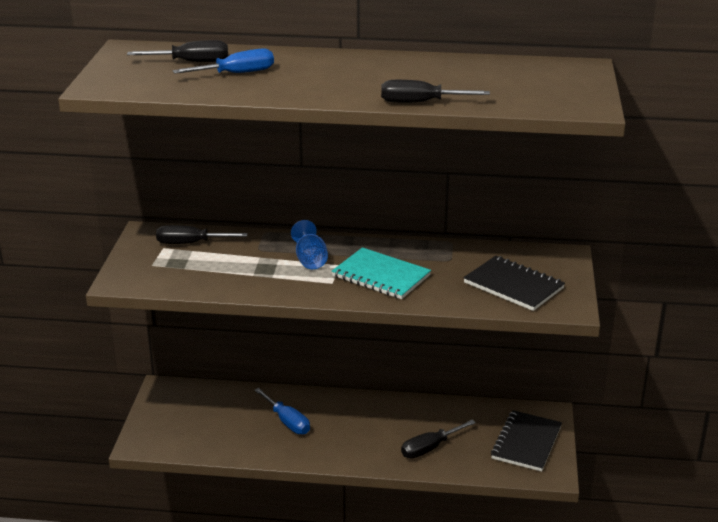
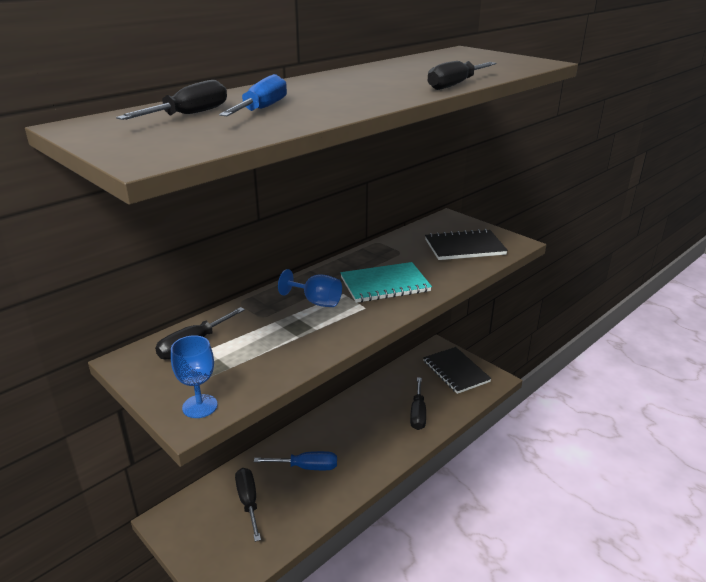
camera: 50 degrees left, 0 degrees up
(133, 278) = (200, 406): none -> blue goblet
(220, 414) = (248, 501): none -> black screwdriver

